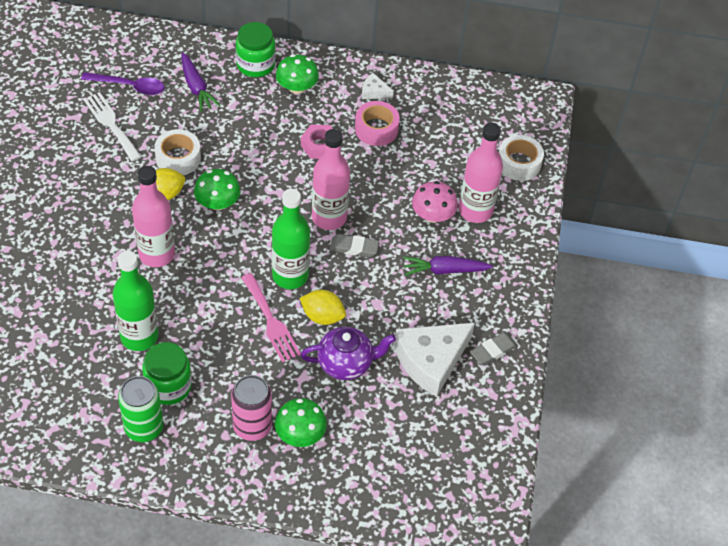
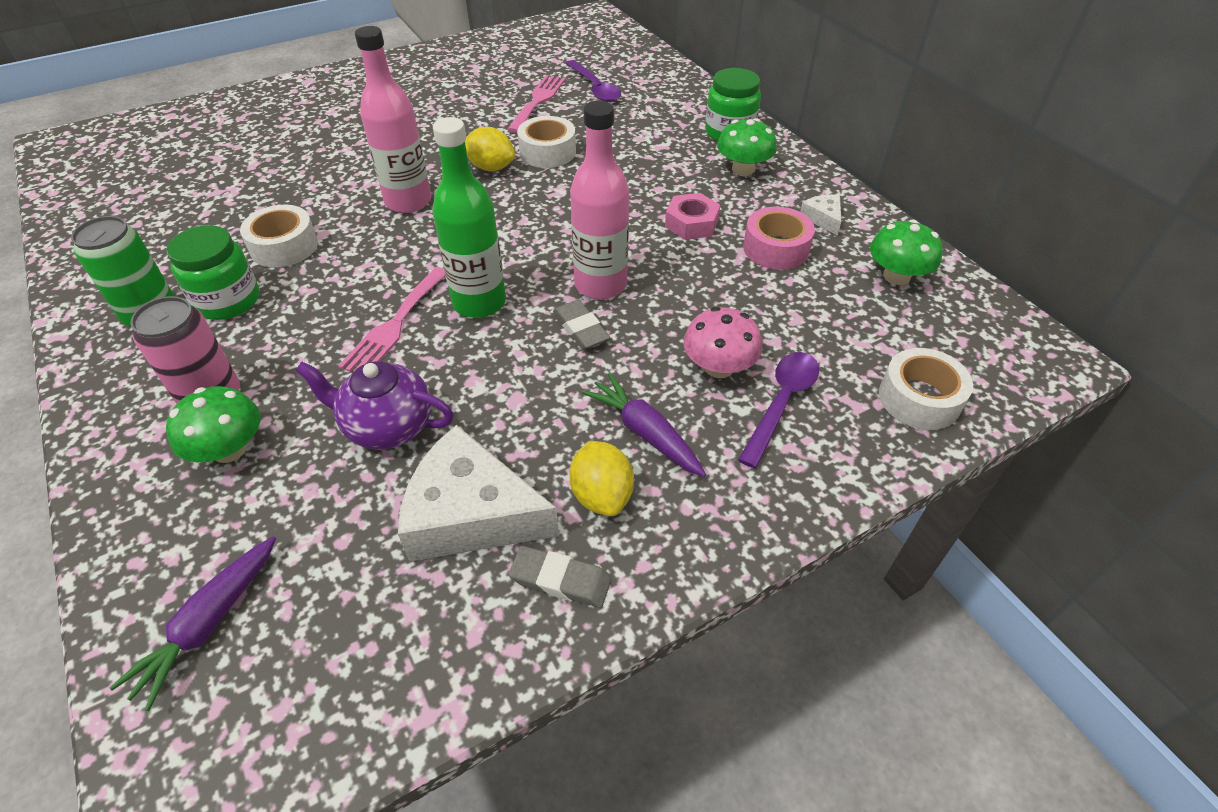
camera: 55 degrees right, 5 degrees down
(111, 124) = (538, 101): white fork -> pink fork
(139, 336) = (284, 246): green bottle -> white tape
(196, 87) = (648, 118): purple carrot -> purple carrot (209, 623)
(218, 203) = (521, 202): green mushroom -> green mushroom (896, 276)
(322, 316) = (444, 362): yellow lemon -> yellow lemon (601, 495)
(346, 363) = (387, 426): purple teapot -> purple teapot turned 150 degrees clockwise
(475, 211) = (781, 403): pink bottle -> purple spoon

